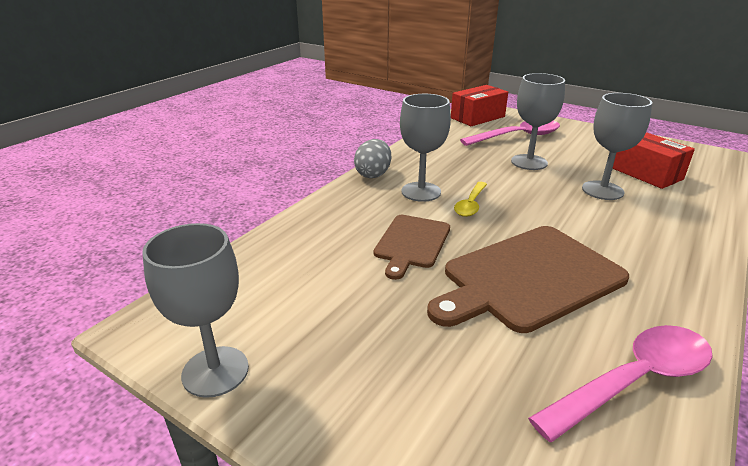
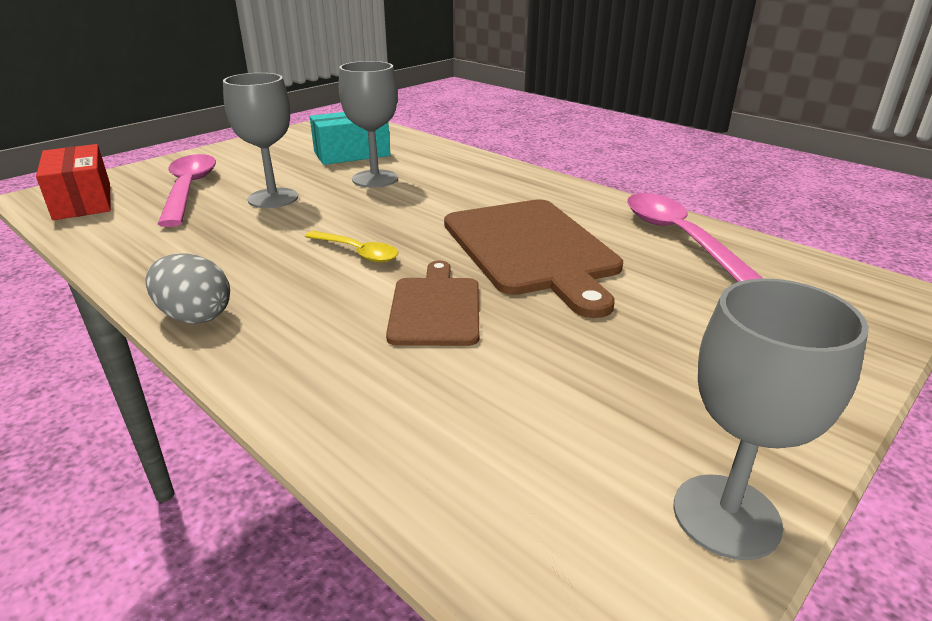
camera: 80 degrees left, 0 degrees up
(412, 243) = (435, 308): brown cutting board -> brown cutting board turned 120 degrees counterclockwise
(421, 192) = (294, 282): grey goblet -> none
(644, 173) = (352, 154): red box -> turquoise box

